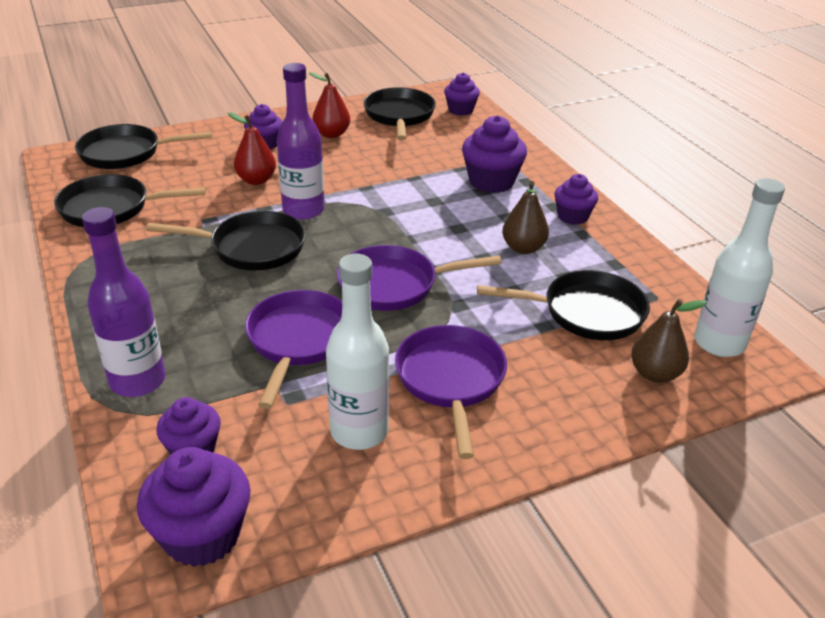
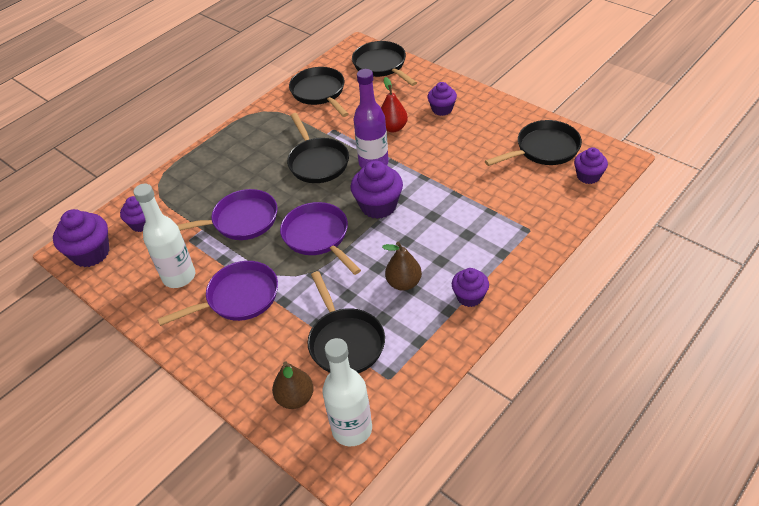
camera: 70 degrees right, 10 degrees up
(138, 381) = (181, 181): purple bottle -> none
(331, 134) = (483, 130): red pear -> none
(491, 181) = (485, 234): purple cupcake -> purple cupcake (378, 206)

